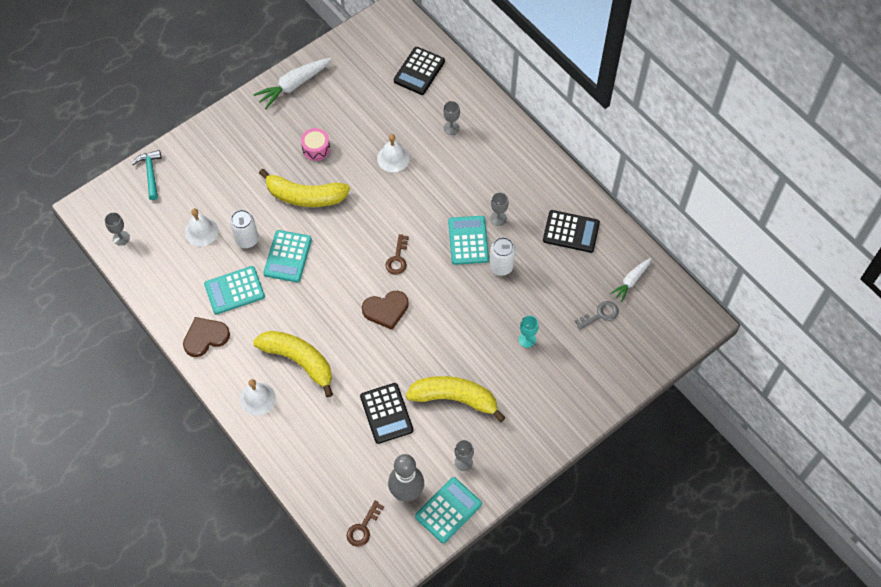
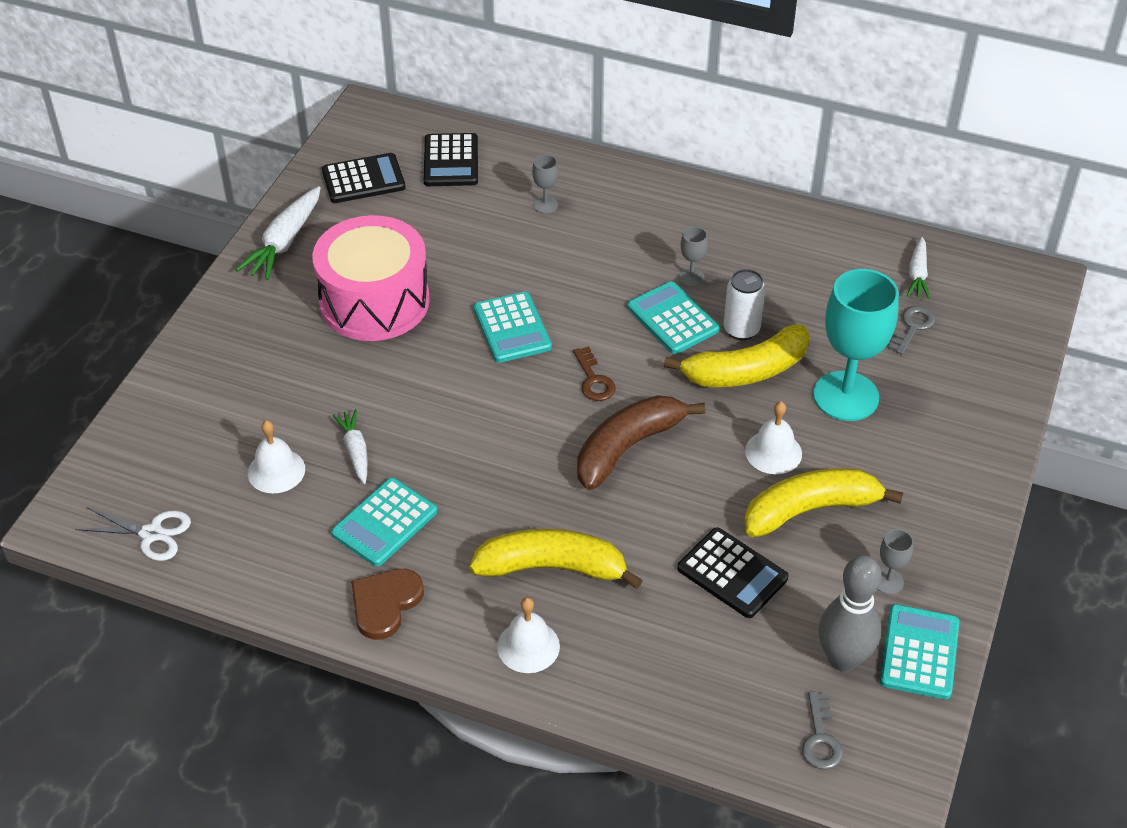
camera: 30 degrees left, 15 degrees down
(121, 238) = (151, 534): grey goblet -> white scissors
(150, 173) = (141, 432): turquoise hammer -> none
(247, 240) = (355, 451): white can -> white carrot
(288, 256) = (433, 445): turquoise calculator -> turquoise calculator (512, 328)
(305, 196) = (402, 362): yellow banana -> yellow banana (746, 371)
(316, 149) = (374, 301): pink drum -> pink drum, size x2.43
(363, 528) = (820, 738): brown key -> grey key
(386, 310) = (627, 447): brown heart -> brown banana
(393, 158) = (493, 269): white bell -> white bell (773, 452)
(527, 339) = (846, 396): turquoise goblet -> turquoise goblet, size x2.36
(571, 232) = (796, 253): black calculator -> black calculator (363, 179)

